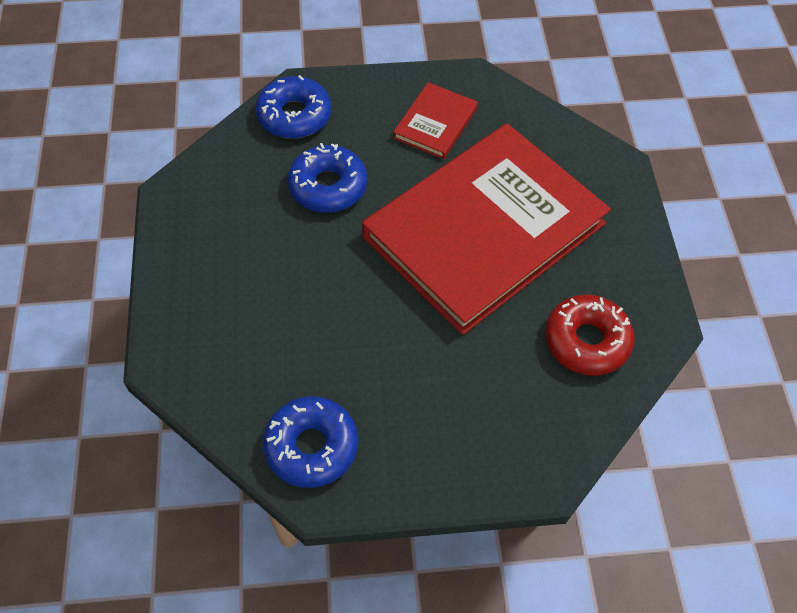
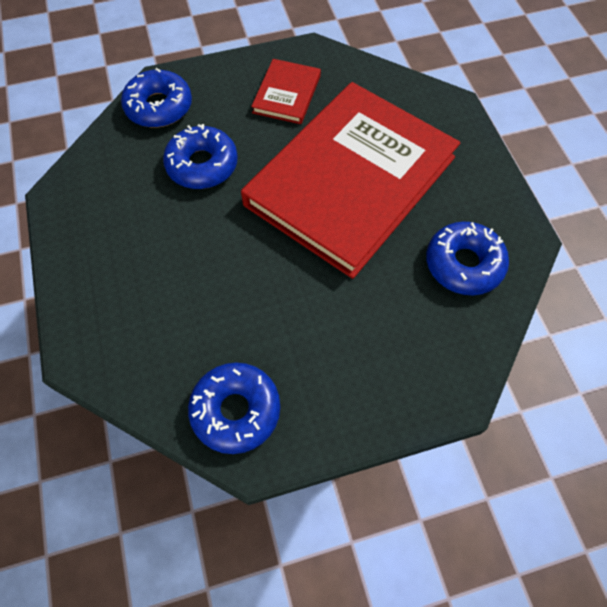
camera: 10 degrees left, 5 degrees up
(586, 341) = (463, 264): red donut -> blue donut

